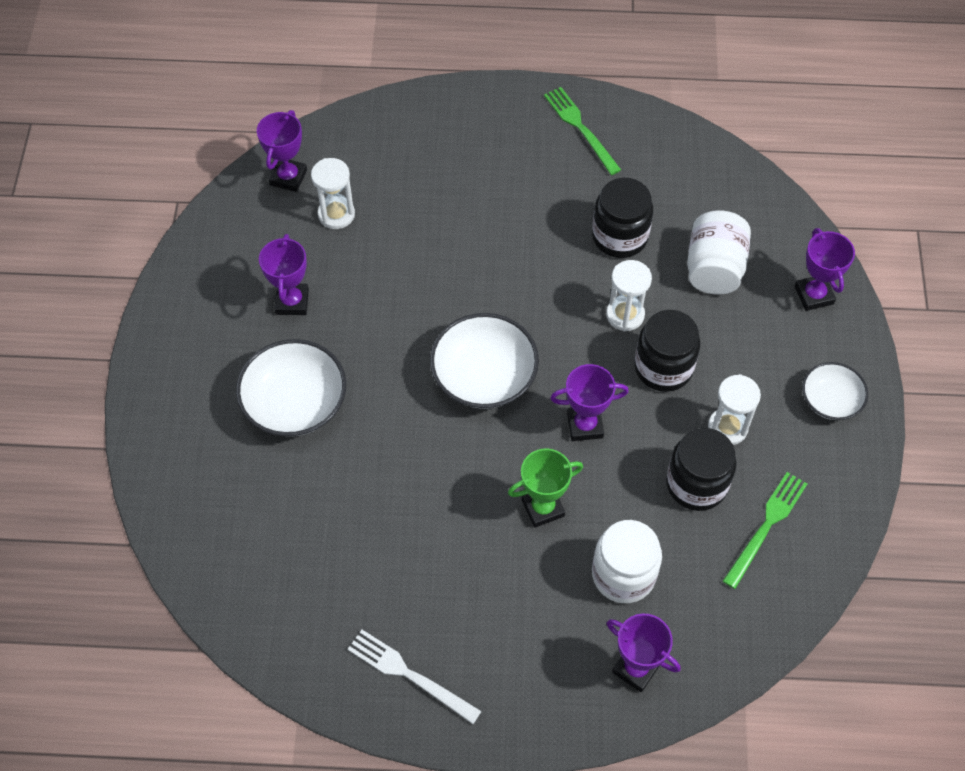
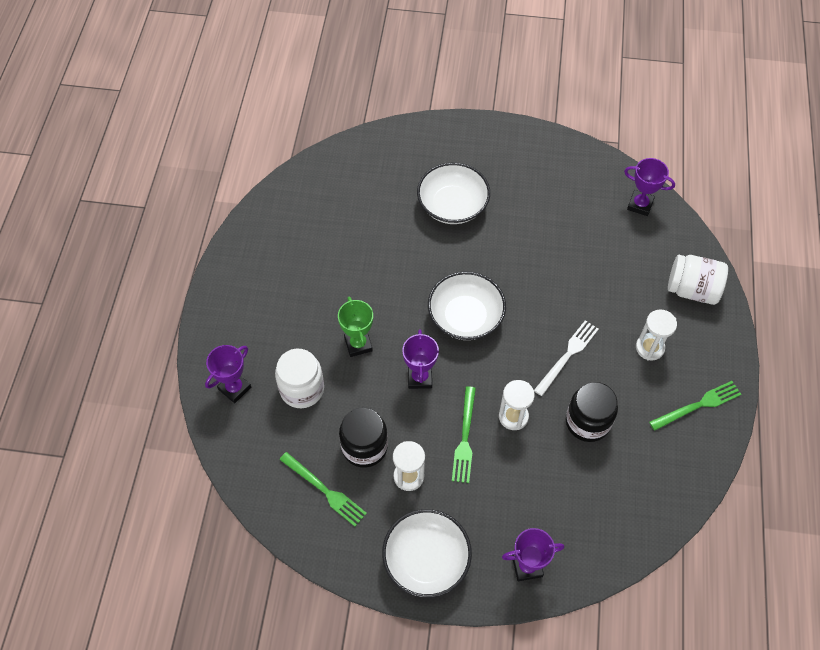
camera: 95 degrees right, 0 degrees up
(292, 302) = (532, 205): purple trophy -> none
(336, 214) = (607, 233): white hourglass -> white hourglass (649, 348)
(409, 675) = (255, 260): white fork -> white fork (567, 356)
(663, 367) = (464, 438): black jar -> green fork
(714, 268) = (555, 490): white jar -> white jar (692, 290)
(830, 400) = (426, 560): white bowl -> white bowl, size x1.66

